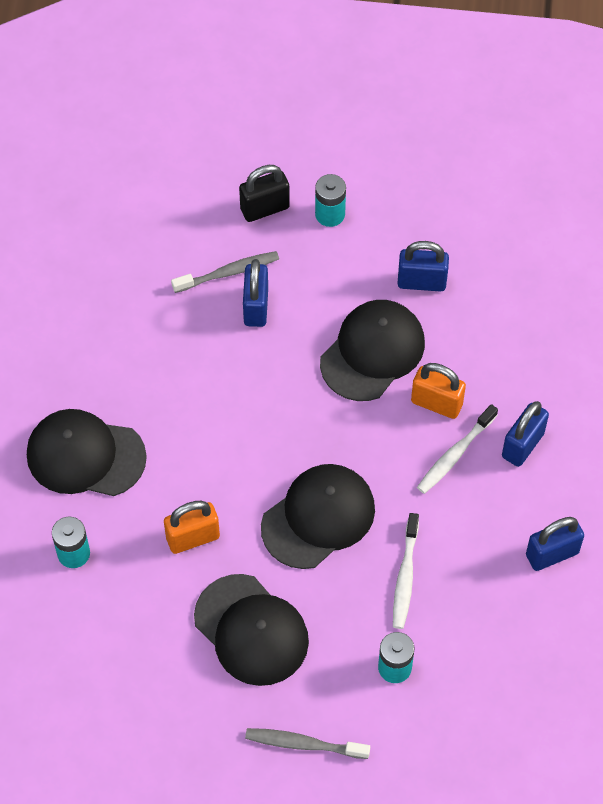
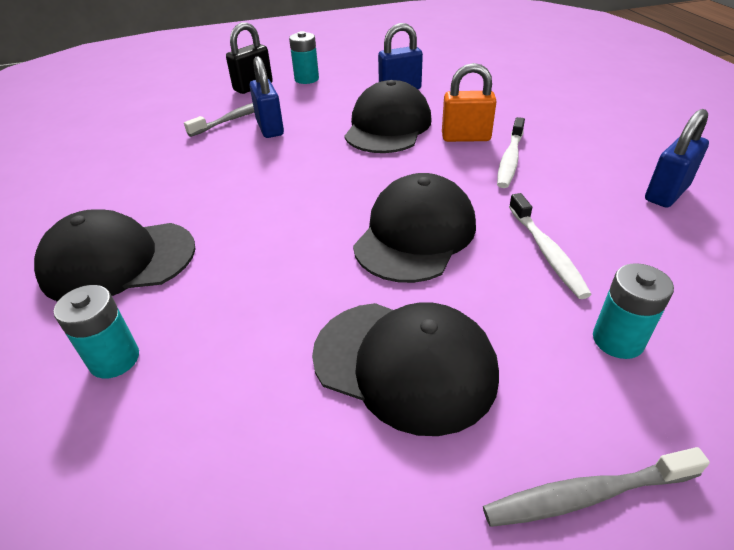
camera: 20 degrees left, 20 degrees down
(193, 538) = (278, 293): orange padlock -> none
(522, 445) = (561, 140): blue padlock -> none

